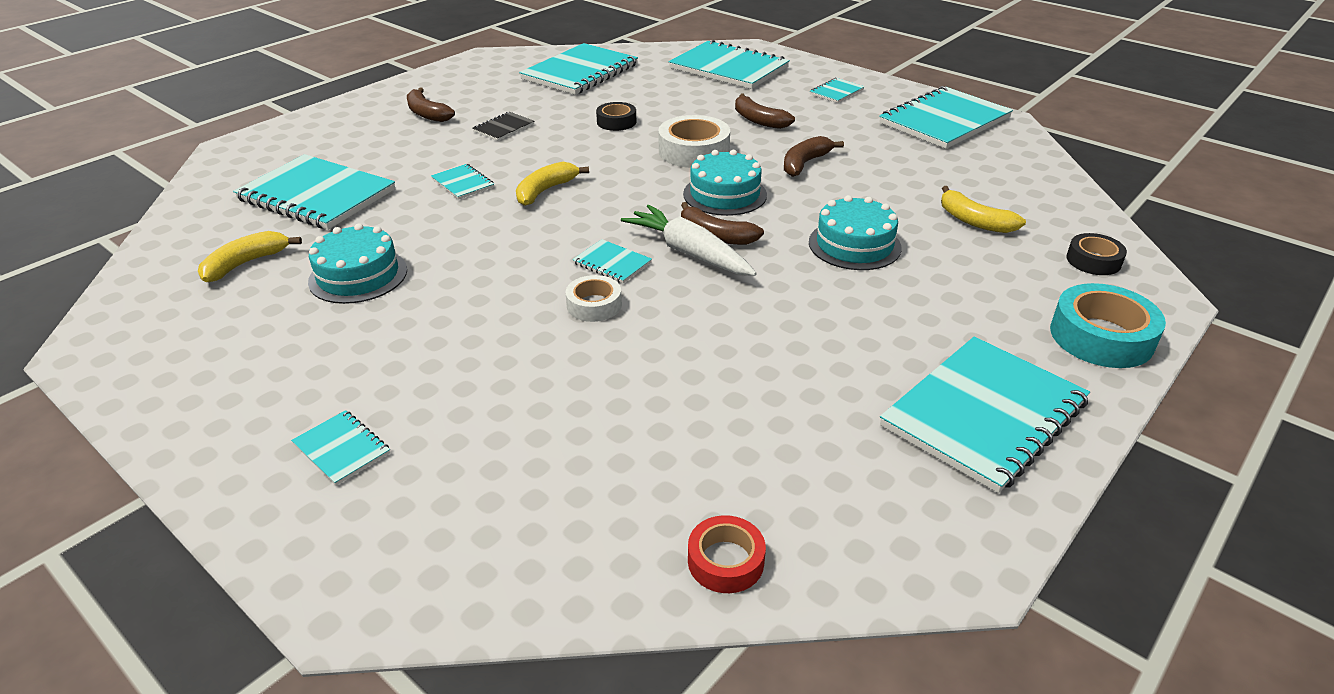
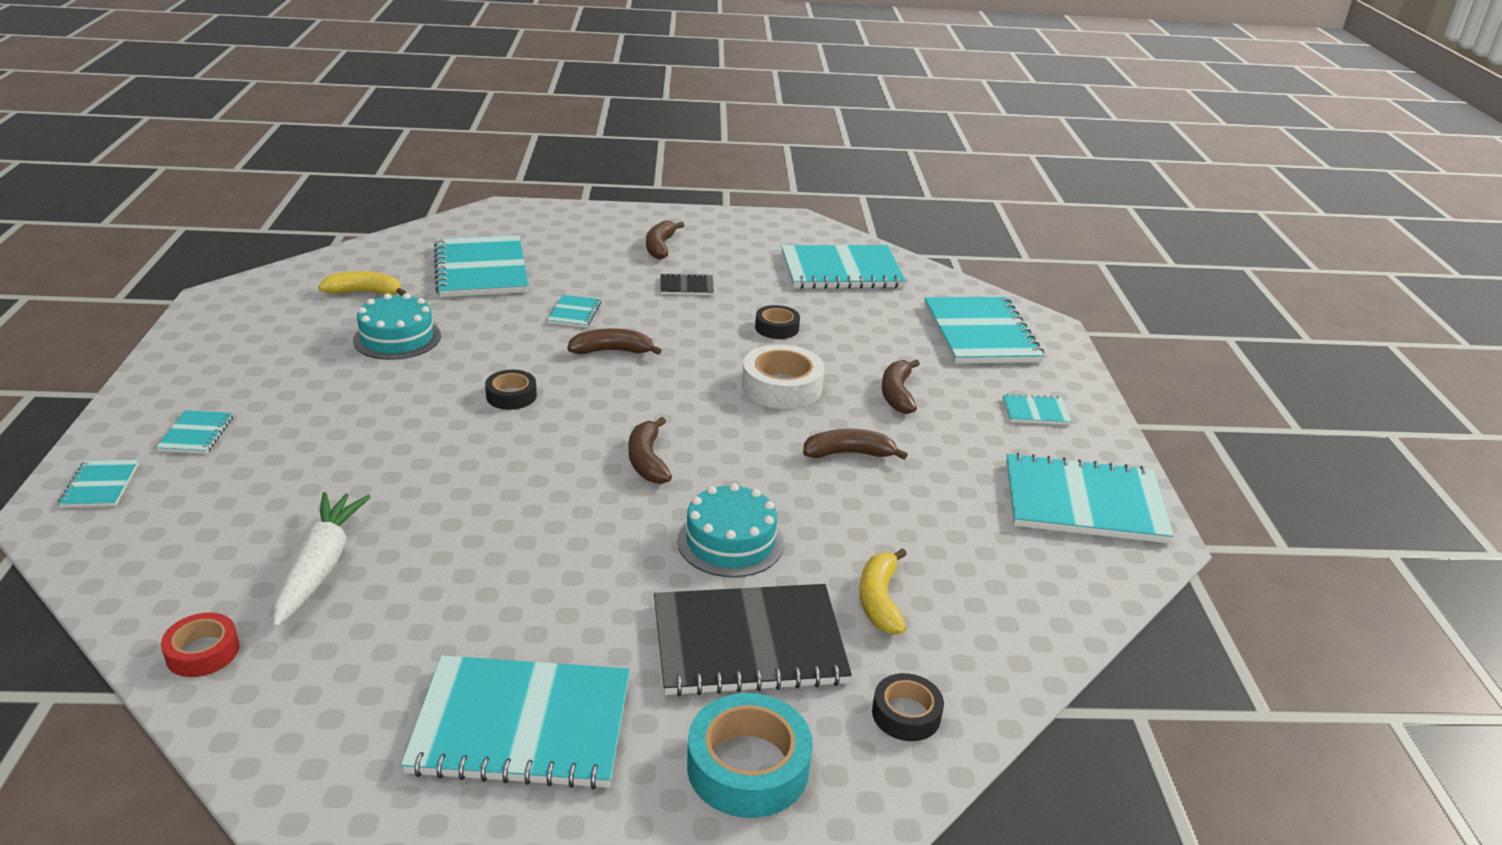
camera: 45 degrees right, 5 degrees down
(542, 256) = (511, 396): none -> black tape
(545, 191) = (612, 351): yellow banana -> brown banana
(594, 305) = (469, 450): white tape -> none
(612, 263) = (540, 430): turquoise notebook -> turquoise notebook (100, 485)
(689, 252) = (602, 459): white carrot -> white carrot (321, 566)
(725, 194) = (726, 435): turquoise cake -> none
(974, 284) = (748, 643): none -> black notebook

